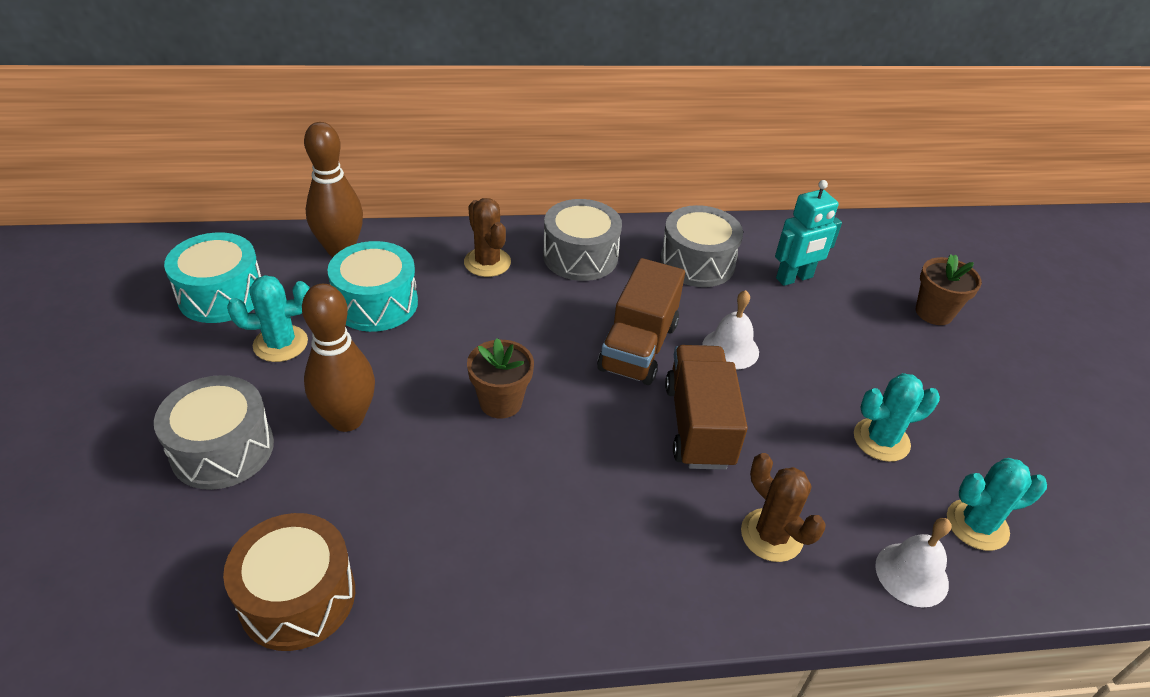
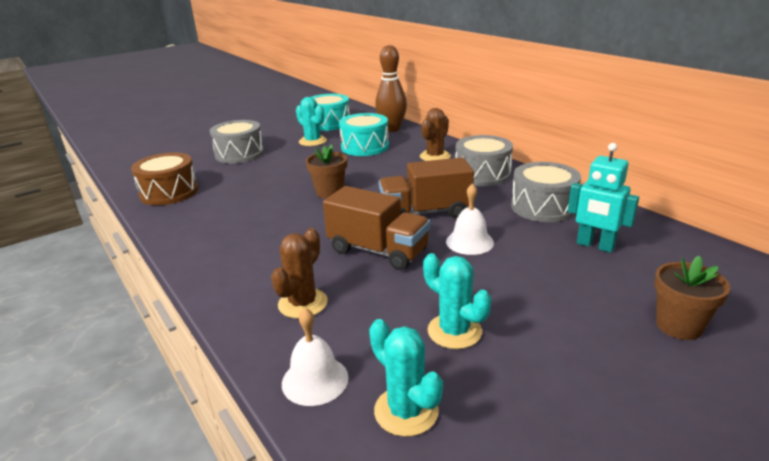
camera: 65 degrees right, 15 degrees down
(347, 419) = (280, 167): brown bowling pin -> none
(698, 425) = (378, 251): brown truck -> brown truck turned 60 degrees clockwise

